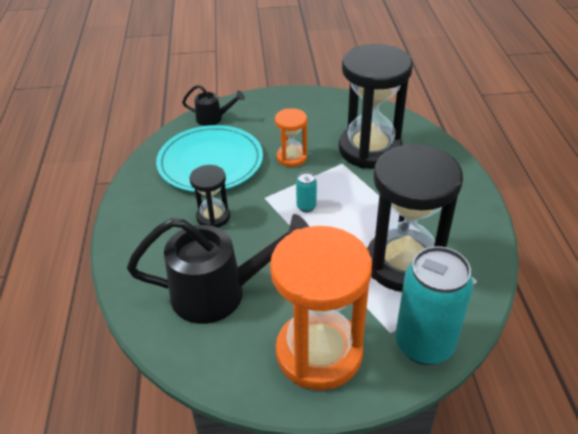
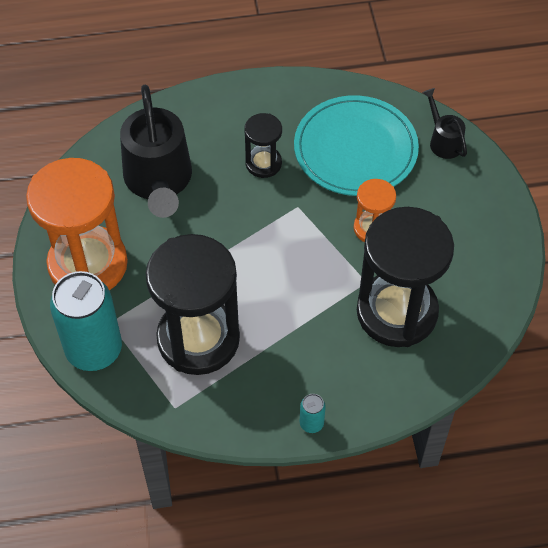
camera: 85 degrees right, 15 degrees up
(213, 118) = (443, 141): black watering can -> black watering can turned 150 degrees clockwise
(306, 206) = (284, 247): turquoise can -> turquoise can (311, 423)

